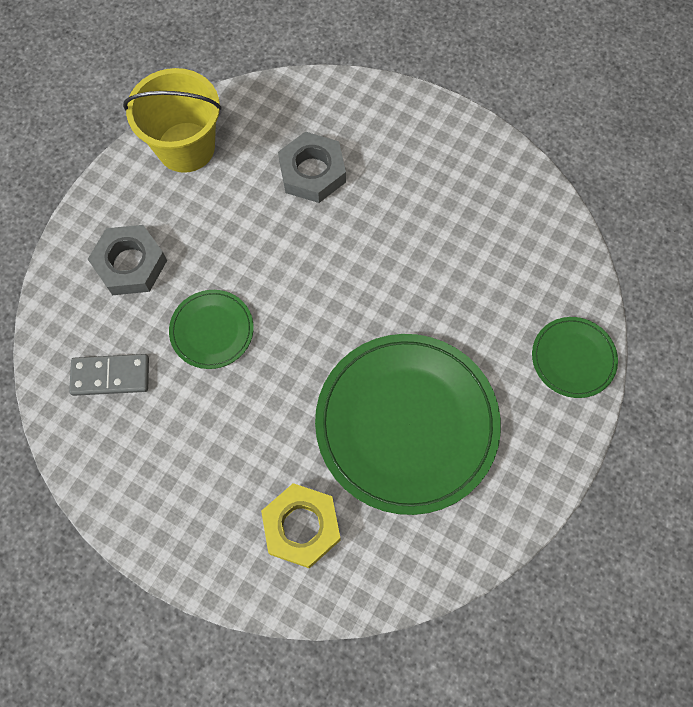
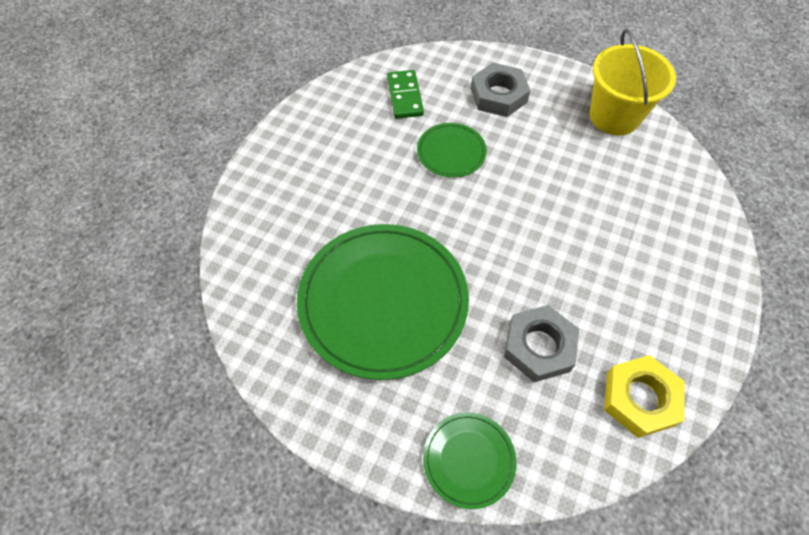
camera: 85 degrees right, 10 degrees down
(110, 376) = (404, 96): grey domino -> green domino
(301, 527) = (290, 228): yellow nut -> yellow nut (640, 399)
(312, 172) = (619, 207): grey nut -> grey nut (539, 346)

